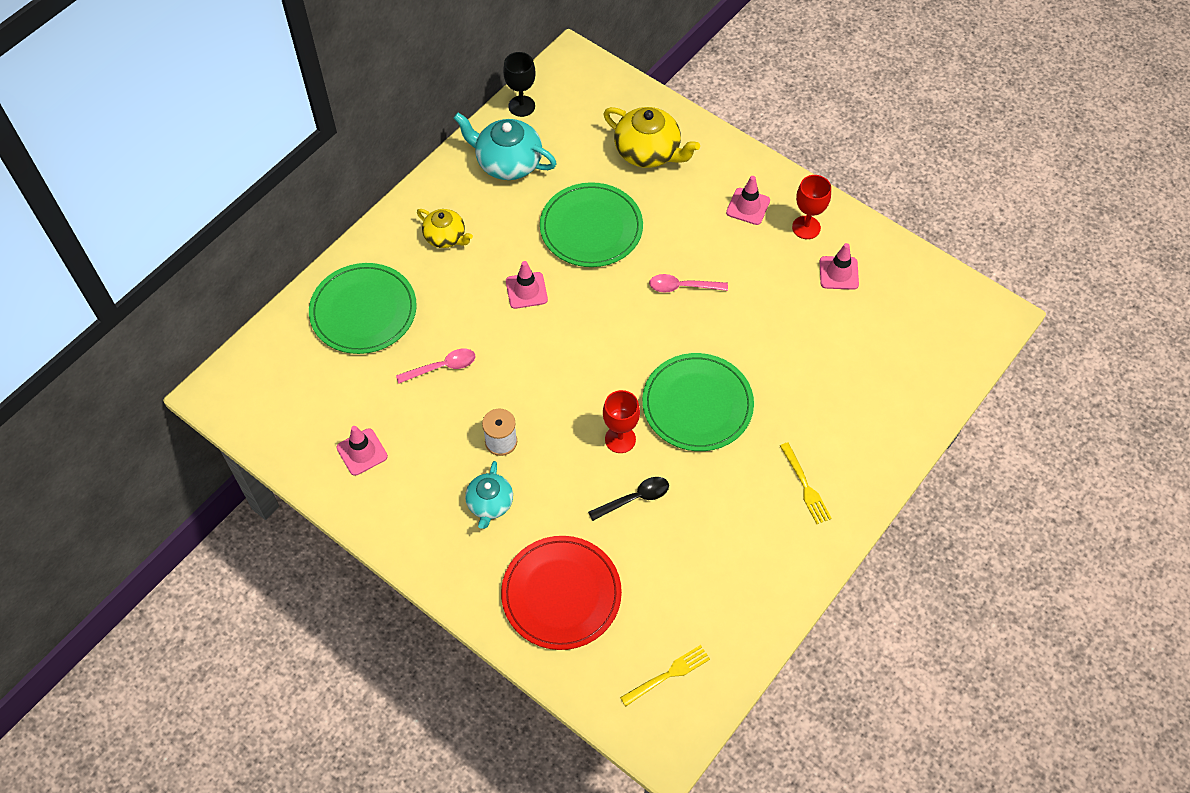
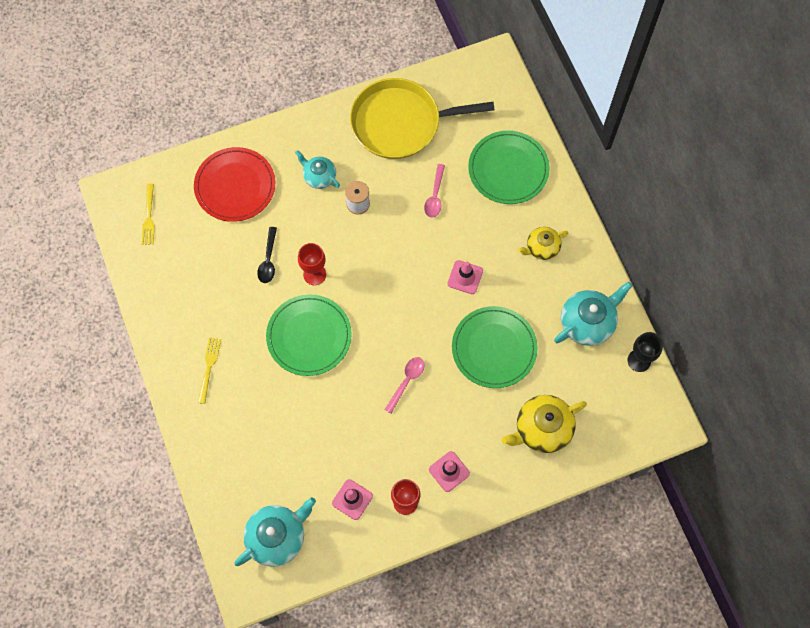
camera: 120 degrees right, 10 degrees up
(362, 452) = (400, 123): pink traffic cone -> yellow pan
(805, 486) = (209, 367): yellow fork -> yellow fork turned 90 degrees clockwise
(926, 318) = (277, 537): none -> turquoise teapot

